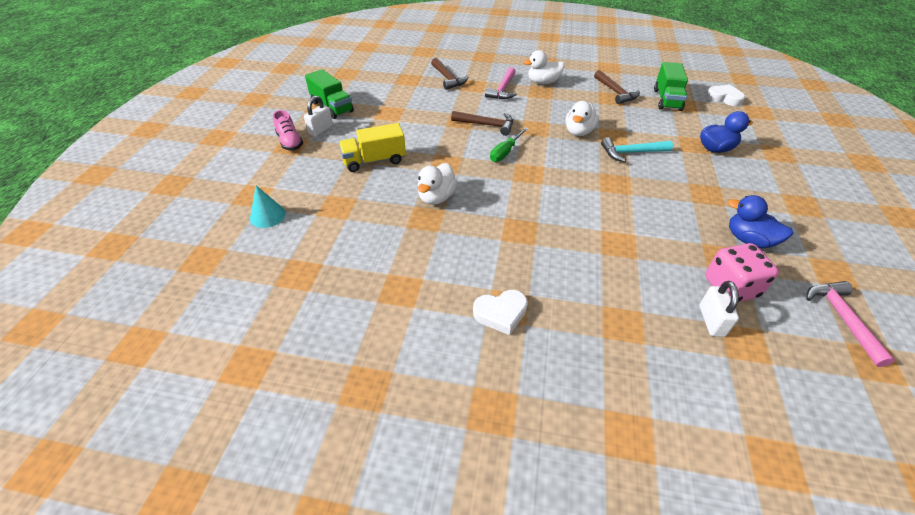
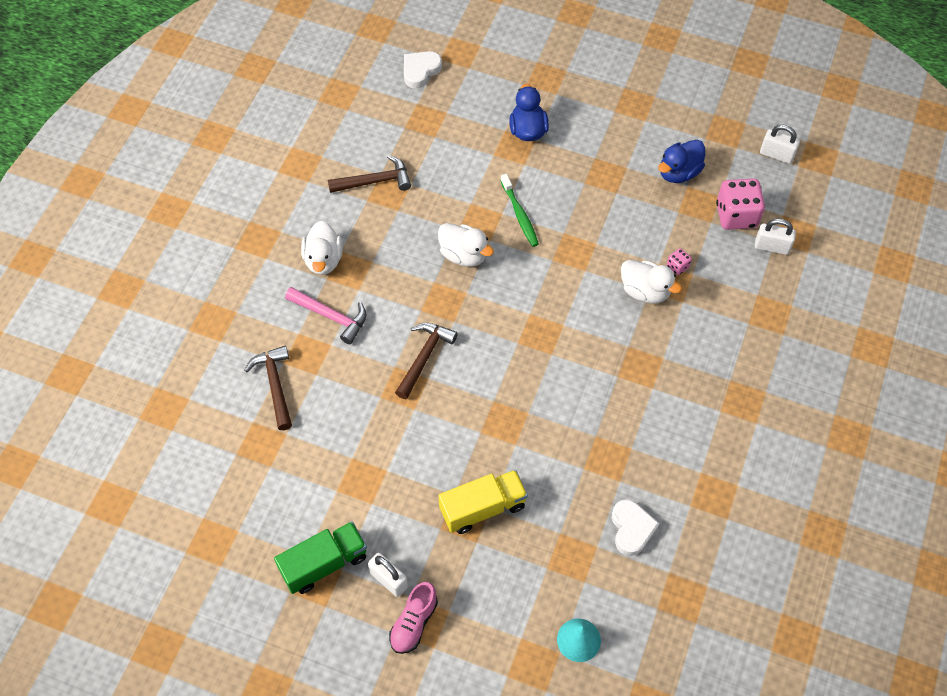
camera: 80 degrees left, 15 degrees up
(290, 142) = (414, 623): pink shoe -> pink shoe turned 135 degrees clockwise
(374, 161) = (483, 508): yellow truck -> yellow truck turned 105 degrees counterclockwise
(436, 197) = (572, 441): white duck -> white duck (645, 291)
(448, 78) = (275, 385): brown hammer -> brown hammer turned 90 degrees counterclockwise
(501, 313) = (751, 409): white heart -> white heart (631, 529)
(505, 152) = (493, 348): green screwdriver -> none
(631, 153) = (520, 215): turquoise hammer -> green toothbrush
(639, 247) = (677, 266): none -> pink dice
(667, 100) = (409, 132): green truck -> none
(842, 319) = (776, 154): pink hammer -> white padlock

